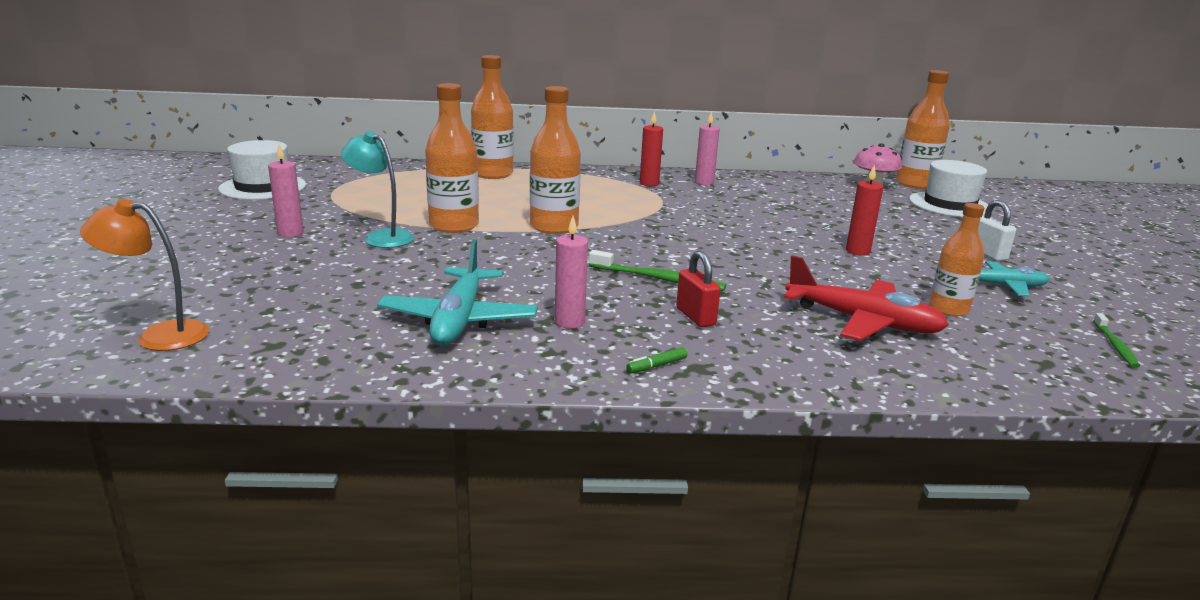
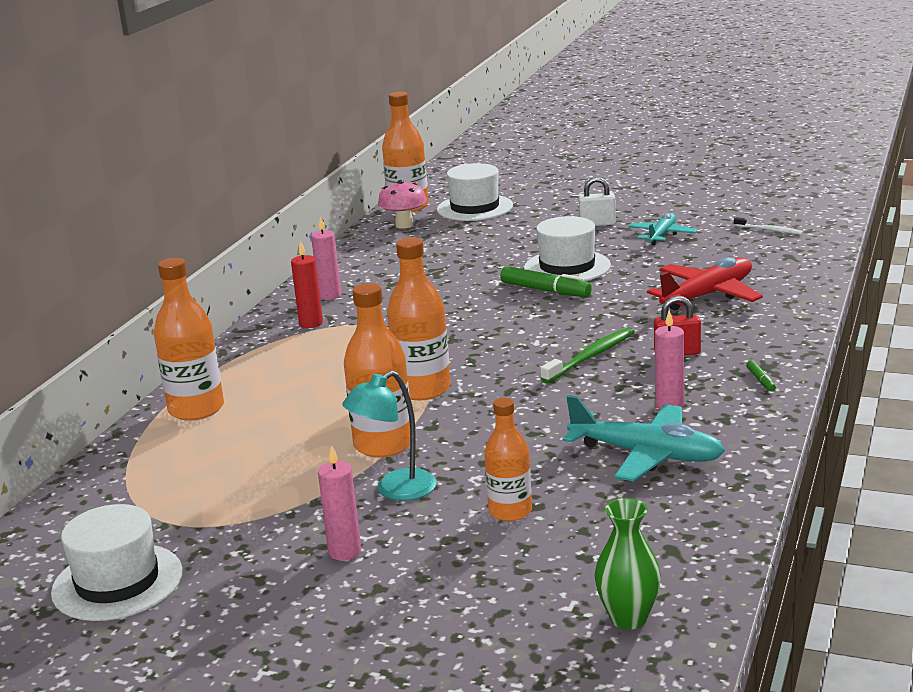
camera: 65 degrees left, 0 degrees up
(159, 335) = (628, 618): orange lamp -> green vase
(791, 248) = (545, 290): none -> green marker
(857, 251) = (567, 267): red candle -> white hat
(948, 309) = (696, 262): orange bottle -> orange bottle (510, 511)
(1115, 345) = (769, 230): green toothbrush -> white toothbrush

